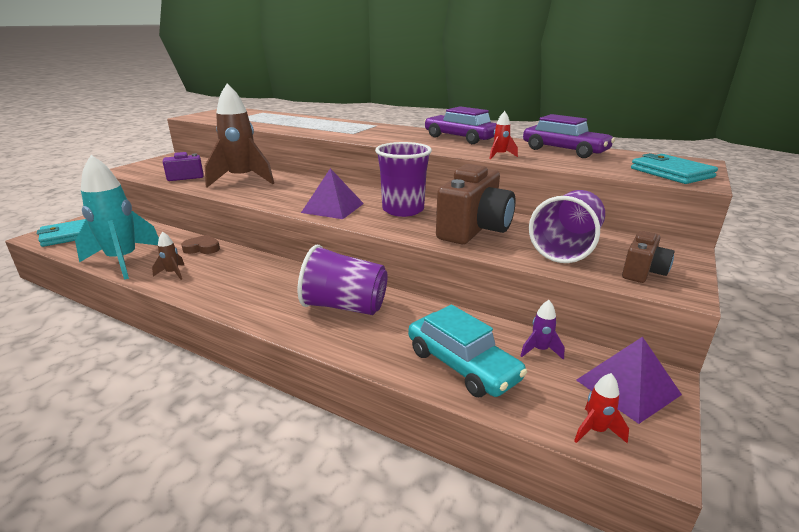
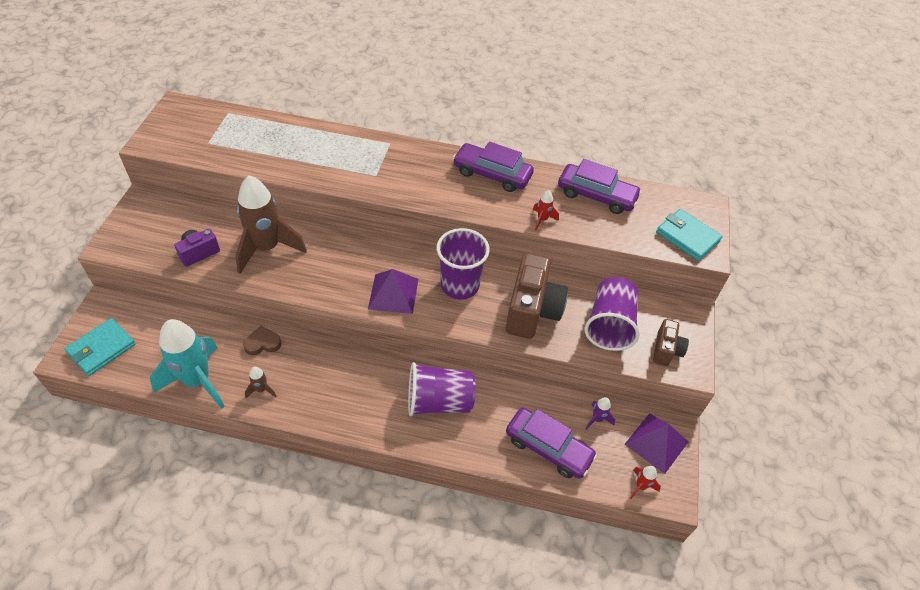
camera: 20 degrees left, 25 degrees up
(462, 365) = (548, 448): turquoise car -> purple car

